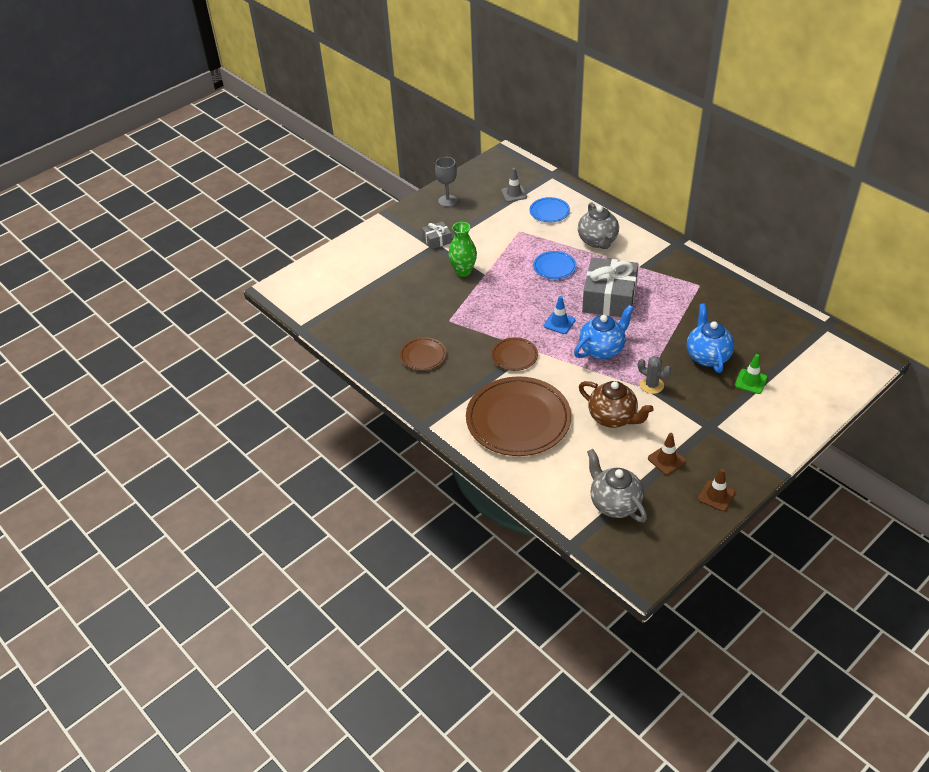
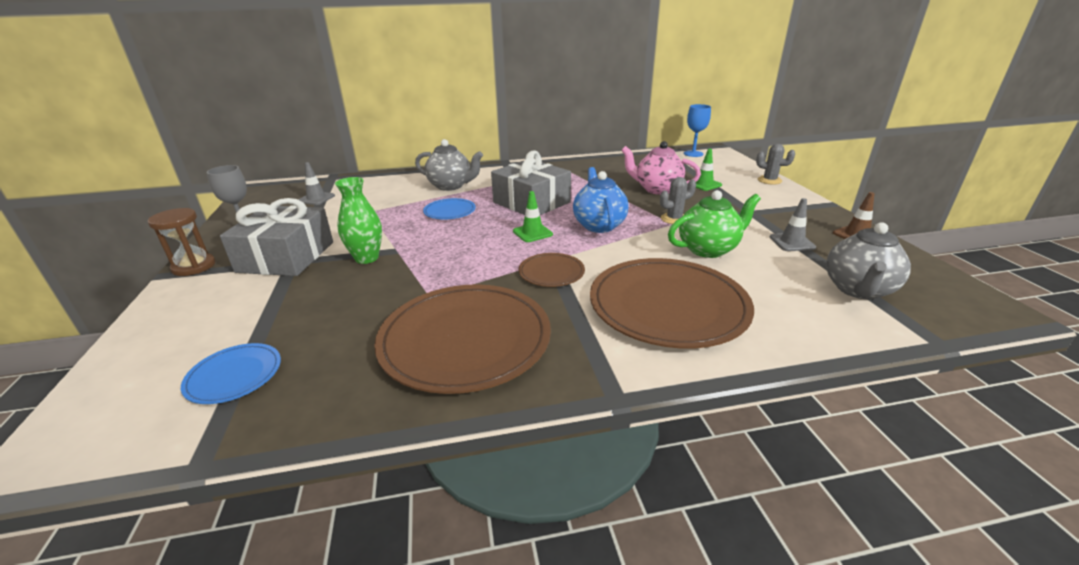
camera: 60 degrees left, 15 degrees down
(399, 216) = (194, 266): none -> brown hourglass
(423, 355) = (465, 340): brown plate -> brown plate, size x2.11
(437, 240) = (286, 257): grey gift -> grey gift, size x2.10
(549, 211) = (374, 192): blue plate -> blue plate (234, 376)
(559, 323) = (532, 233): blue traffic cone -> green traffic cone
(613, 418) = (708, 249): brown teapot -> green teapot
(614, 503) = (858, 290): grey teapot -> grey teapot turned 60 degrees counterclockwise
(666, 460) = (792, 242): brown traffic cone -> grey traffic cone
(707, 356) = (657, 189): blue teapot -> pink teapot
(808, 422) = (769, 180): none -> grey cactus
(839, 350) = (693, 154): none -> blue goblet

